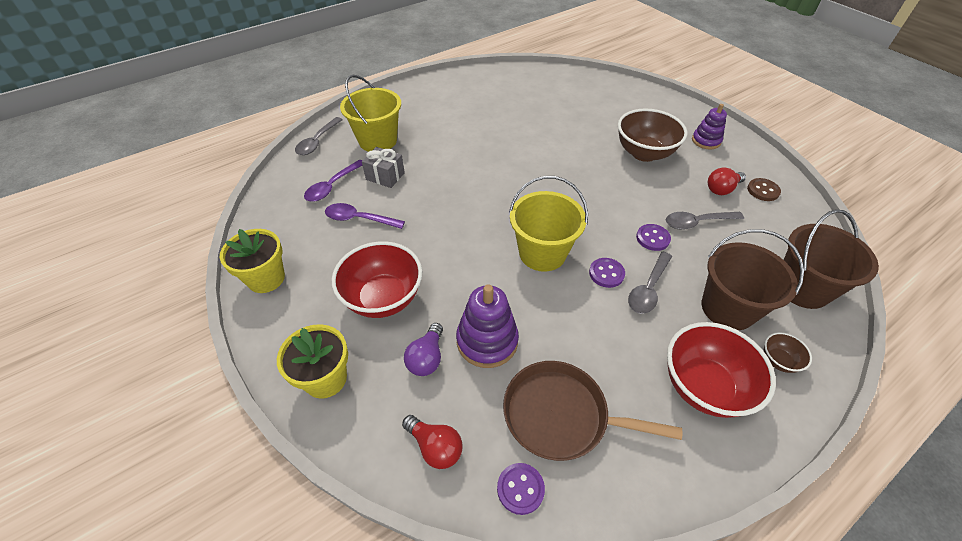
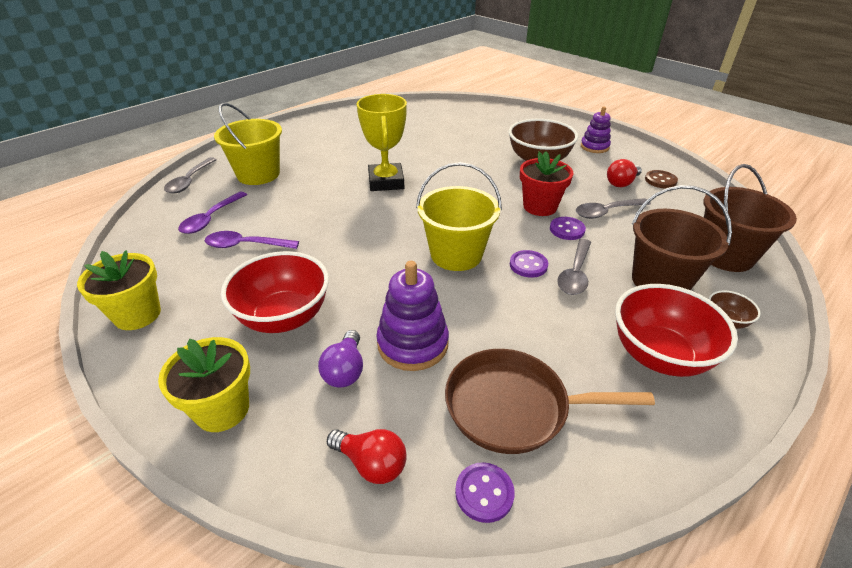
camera: 10 degrees left, 10 degrees down
(385, 176) = (271, 204): grey gift -> none
(492, 162) = (386, 182): none -> yellow trophy
(633, 208) = (540, 207): none -> red flower pot

